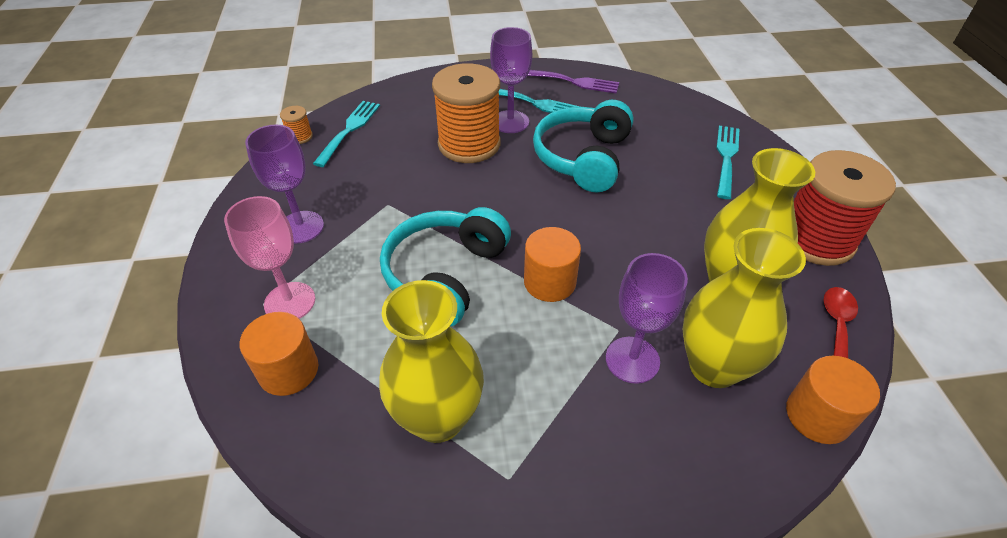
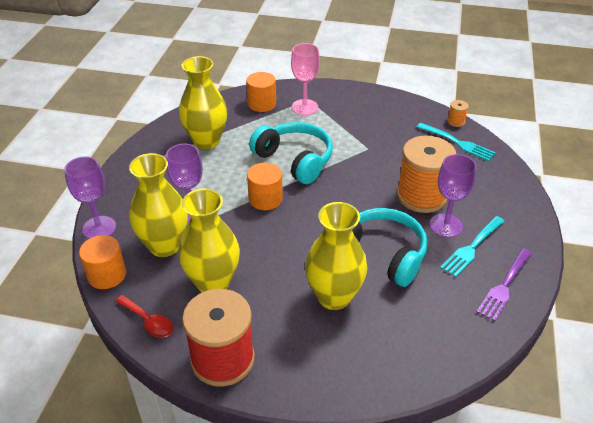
camera: 110 degrees right, 5 degrees down
(301, 227) = (361, 115): purple goblet -> purple goblet (99, 228)
(668, 179) = (334, 297): none -> yellow vase
(726, 158) = (345, 351): turquoise fork -> none

